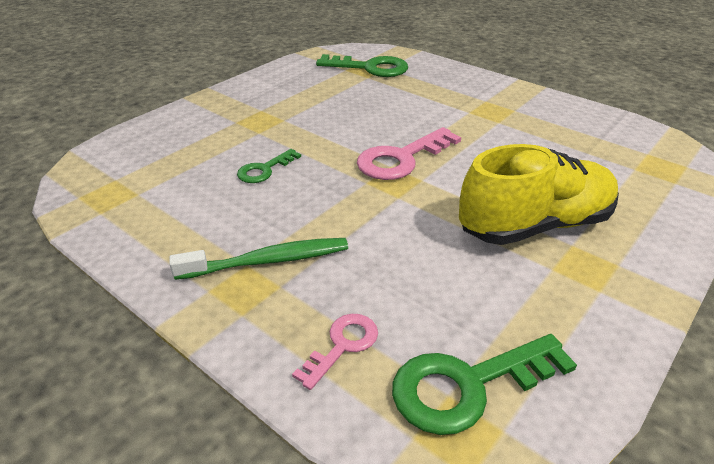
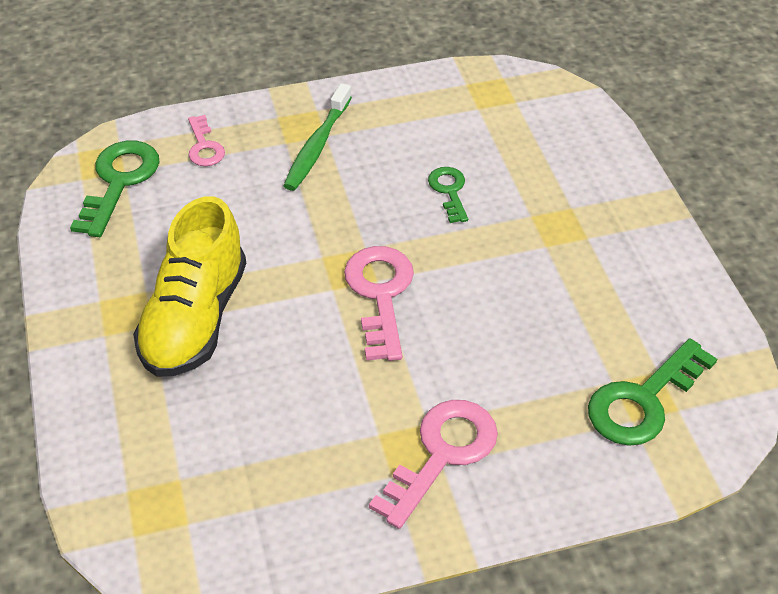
camera: 125 degrees right, 10 degrees up
(480, 102) = (442, 454): none -> pink key

